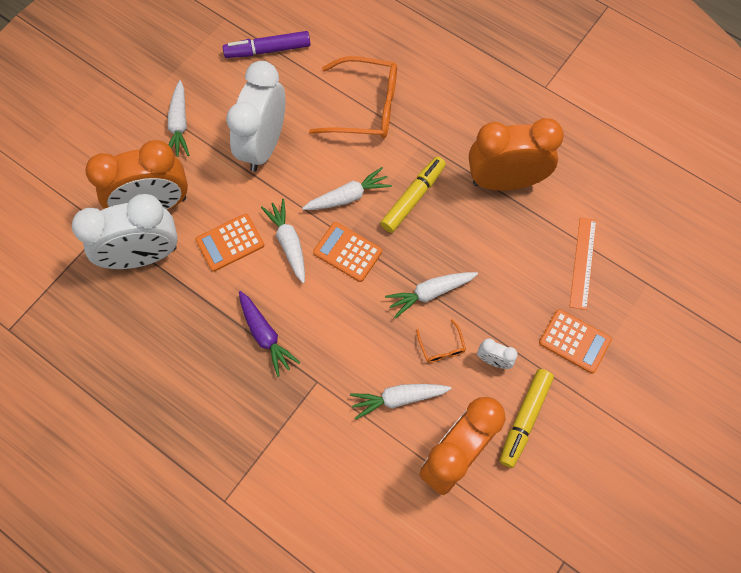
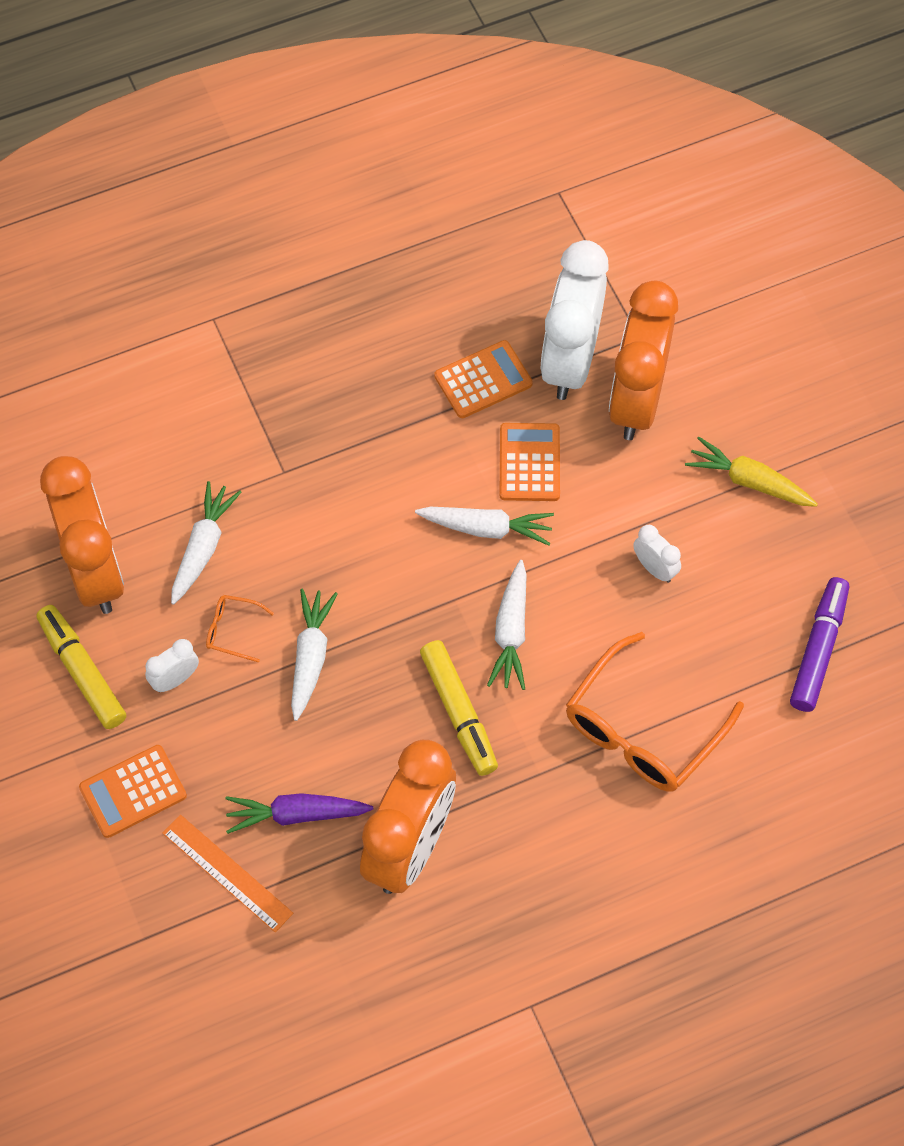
camera: 120 degrees right, 5 degrees down
(179, 125) = (749, 481): white carrot -> yellow carrot
(264, 145) = (654, 568): white clock -> white clock, size x0.42
(265, 336) = (378, 444): purple carrot -> purple carrot (296, 814)
(347, 252) = (430, 590): orange calculator -> orange calculator (483, 380)

